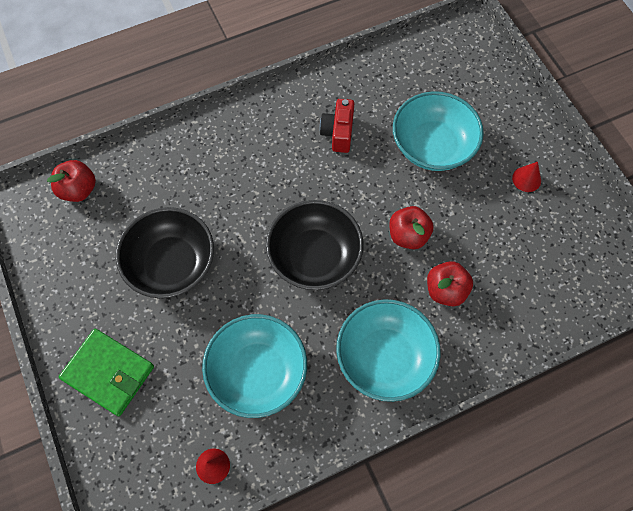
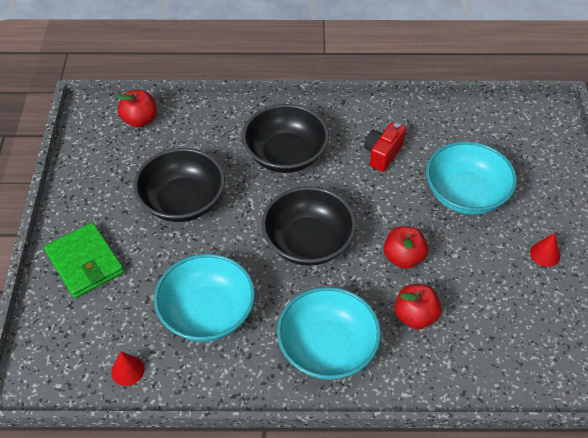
camera: 25 degrees right, 15 degrees down
(247, 171) = (285, 155): none -> black bowl

